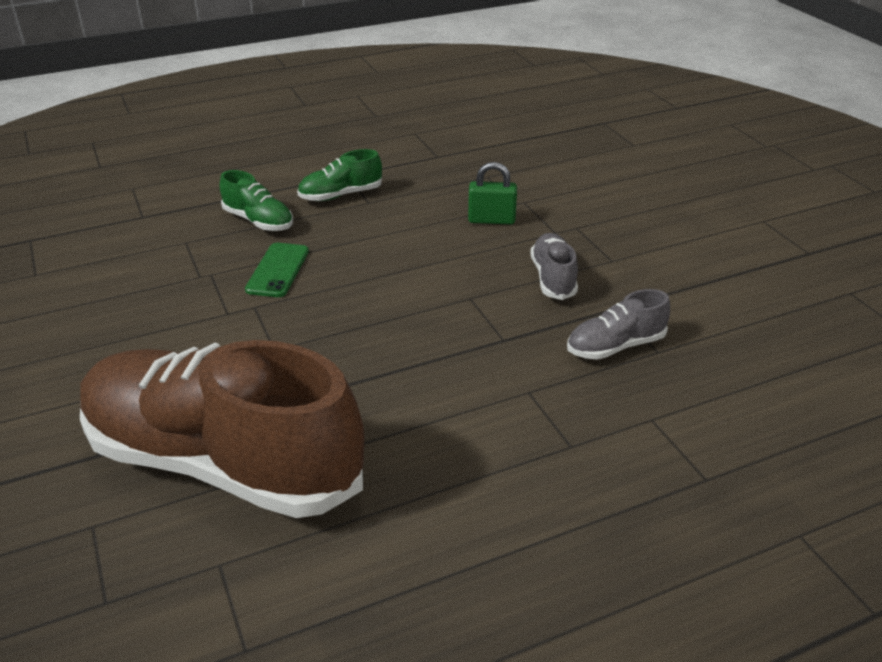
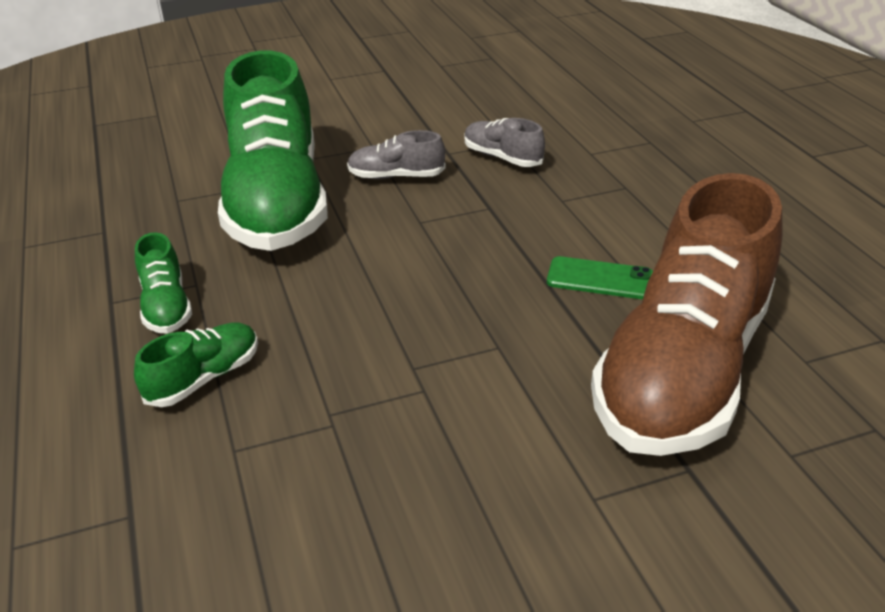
camera: 85 degrees left, 0 degrees up
(278, 270) = (337, 352): green phone -> green phone (600, 279)
(491, 220) = (277, 202): green padlock -> green shoe
(615, 346) = (502, 157): grey shoe -> grey shoe turned 150 degrees clockwise

